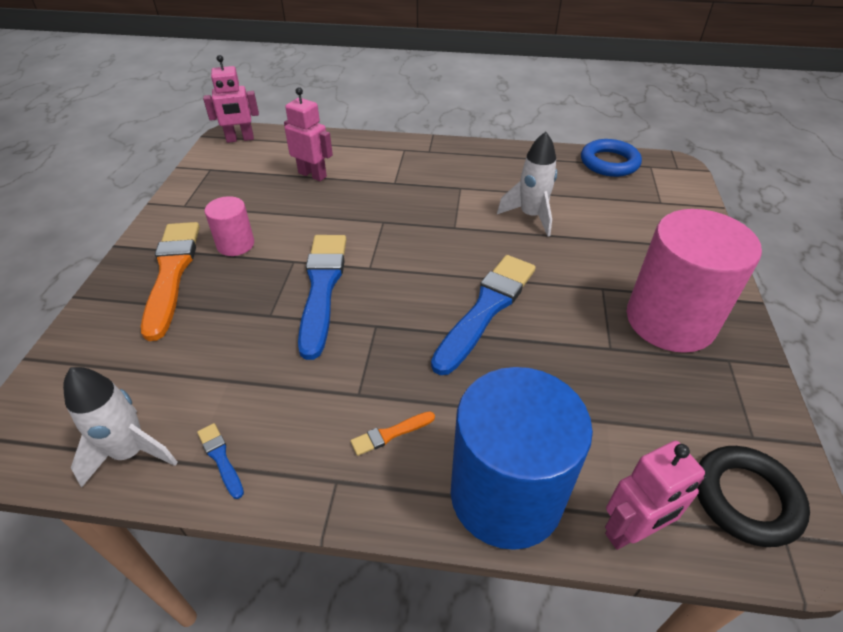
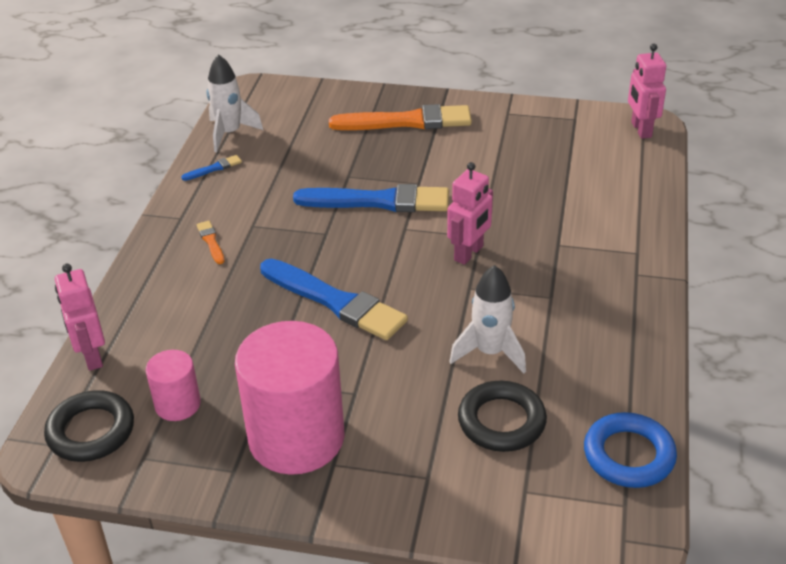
camera: 95 degrees right, 5 degrees down
(235, 244) = (445, 148): pink cylinder -> pink cylinder (177, 404)
(312, 175) = (569, 185): pink robot -> pink robot (469, 253)
(506, 494) = (142, 296): blue cylinder -> none
(602, 211) = (501, 421): none -> black ring

